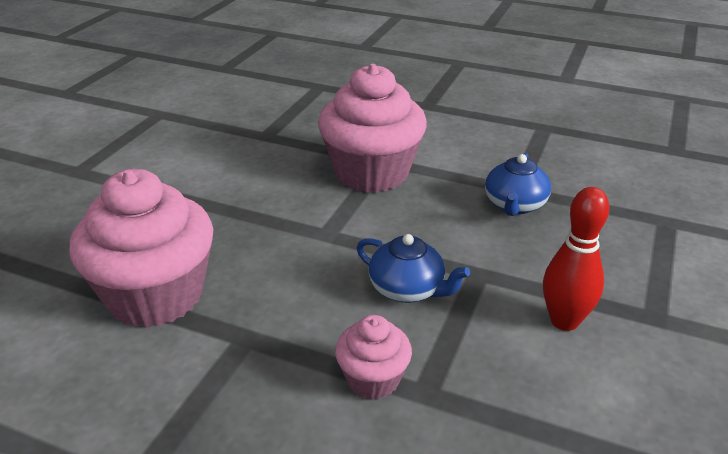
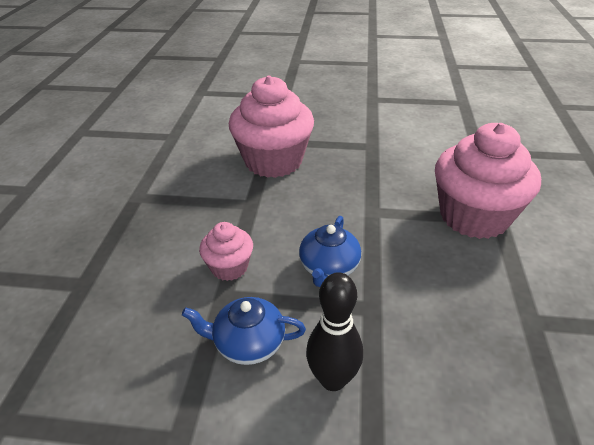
camera: 75 degrees right, 5 degrees up
(514, 205) = (498, 323): blue teapot -> blue teapot (248, 343)
(564, 321) = (333, 379): red bowling pin -> black bowling pin

